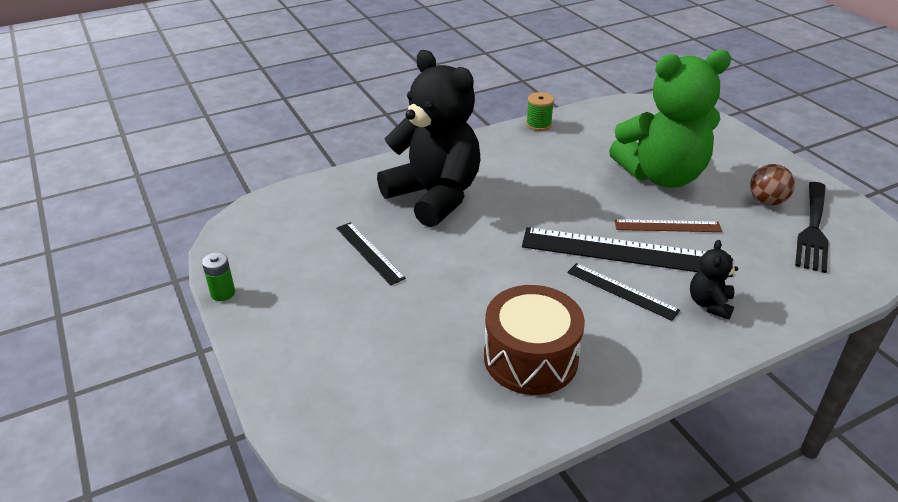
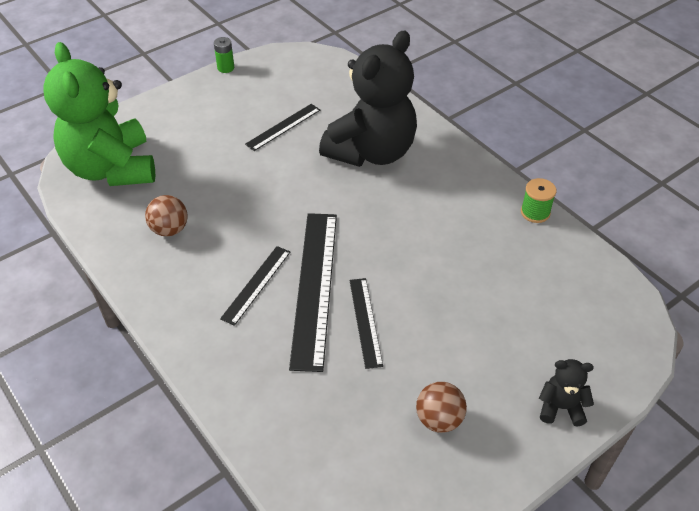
camera: 80 degrees right, 10 degrees up
(530, 358) = (169, 229): brown drum -> brown ball
(661, 176) = (462, 320): green teddy bear -> green teddy bear (112, 169)
(667, 226) = (365, 321): brown ruler -> black ruler
(709, 304) = (246, 349): black teddy bear -> black teddy bear (561, 407)
(813, 229) = (392, 460): black fork -> none

